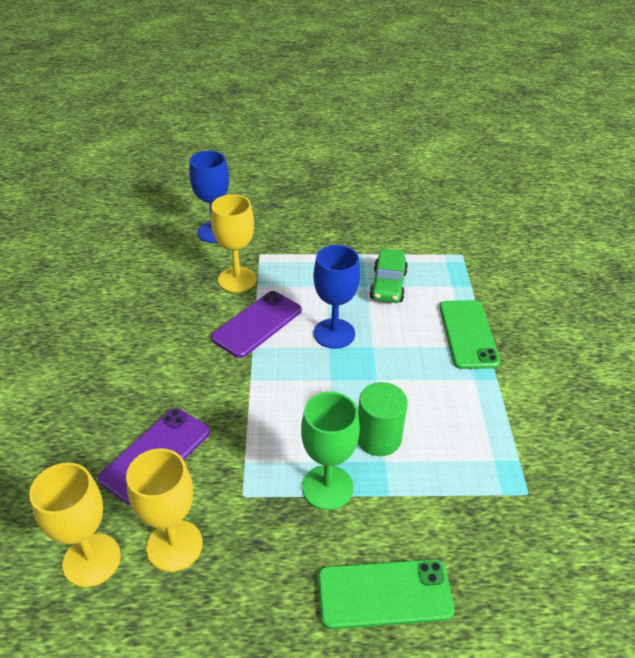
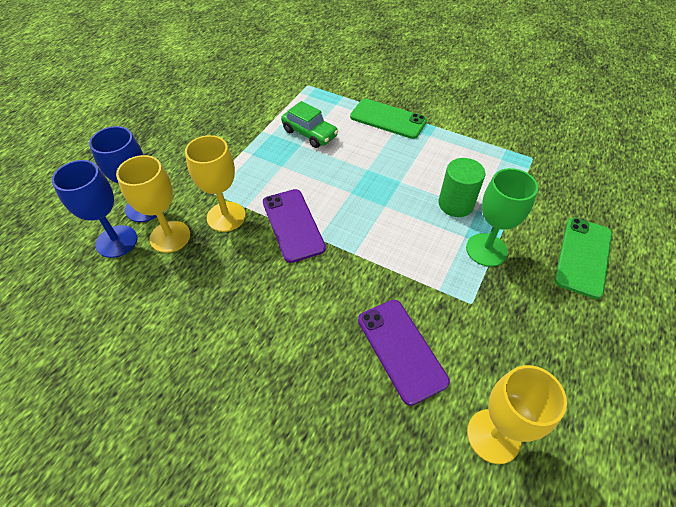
camera: 60 degrees left, 10 degrees up
(174, 545) = (501, 366): yellow goblet -> yellow goblet (170, 236)
(334, 333) = (338, 184): blue goblet -> blue goblet (116, 241)

